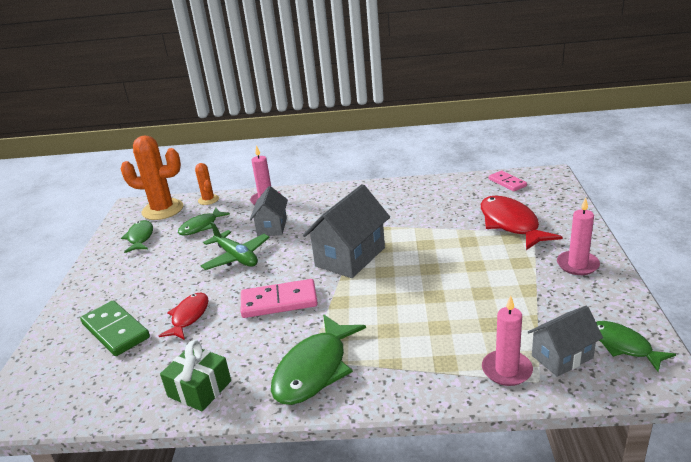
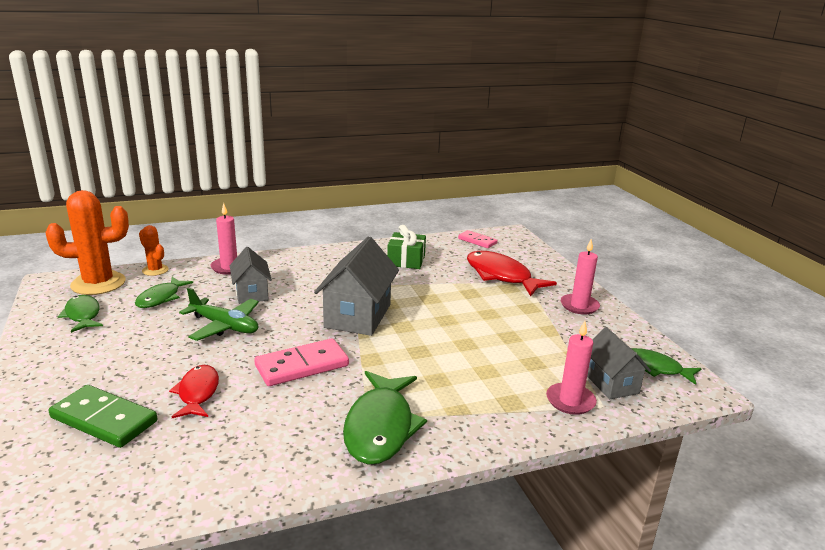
camera: 25 degrees left, 5 degrees down
(199, 389) = (254, 466): green gift -> green gift (406, 260)
(562, 357) = (611, 383): grey house -> grey house turned 60 degrees counterclockwise

